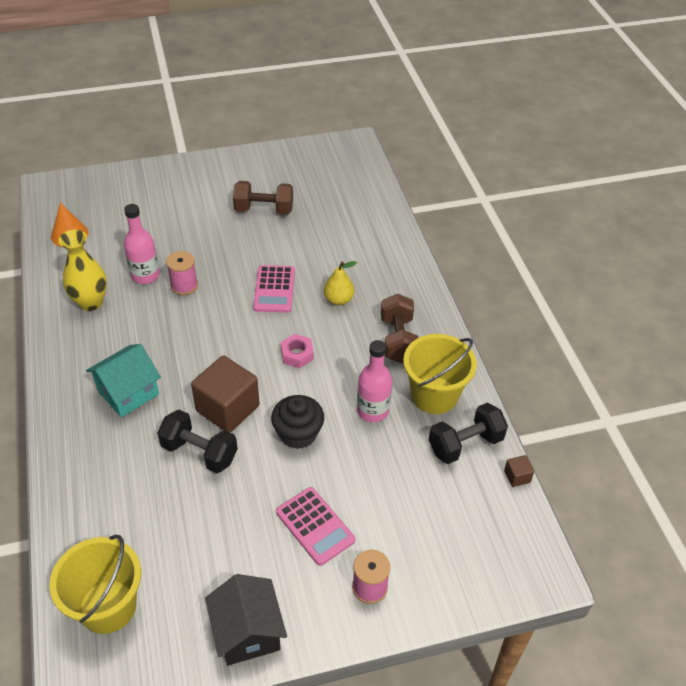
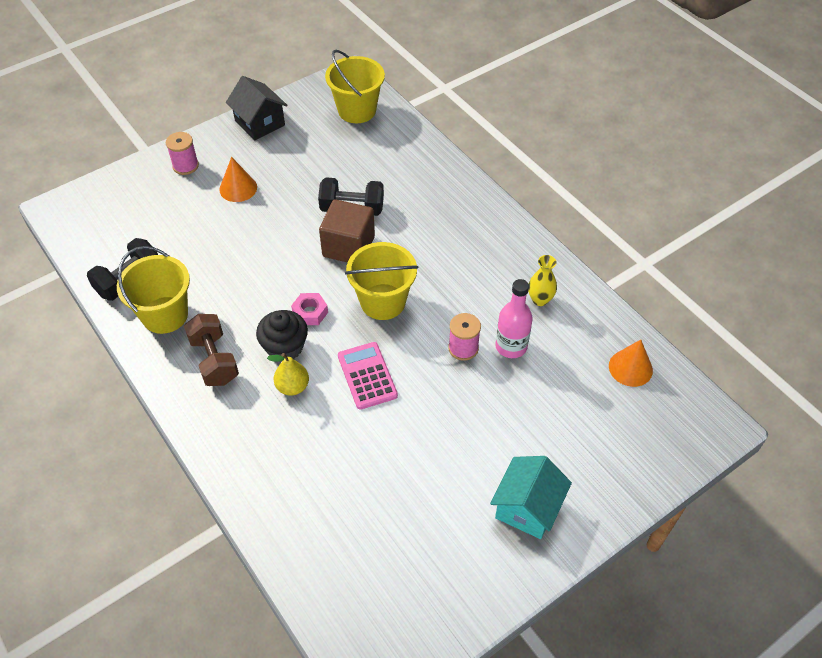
camera: 160 degrees right, 5 degrees up
(91, 302) = (540, 299): yellow vase -> yellow vase, size x0.65
(128, 392) = (441, 233): turquoise house -> turquoise house (527, 508)
(227, 343) = (383, 302): none -> yellow bucket
(264, 210) = (438, 486): brown dumbbell -> none
(298, 433) = (278, 245): black cupcake -> black cupcake (285, 347)
(315, 526) = (238, 188): pink calculator -> orange cone
(373, 410) = (219, 283): pink bottle -> none
(517, 476) = (80, 268): brown cube -> none

